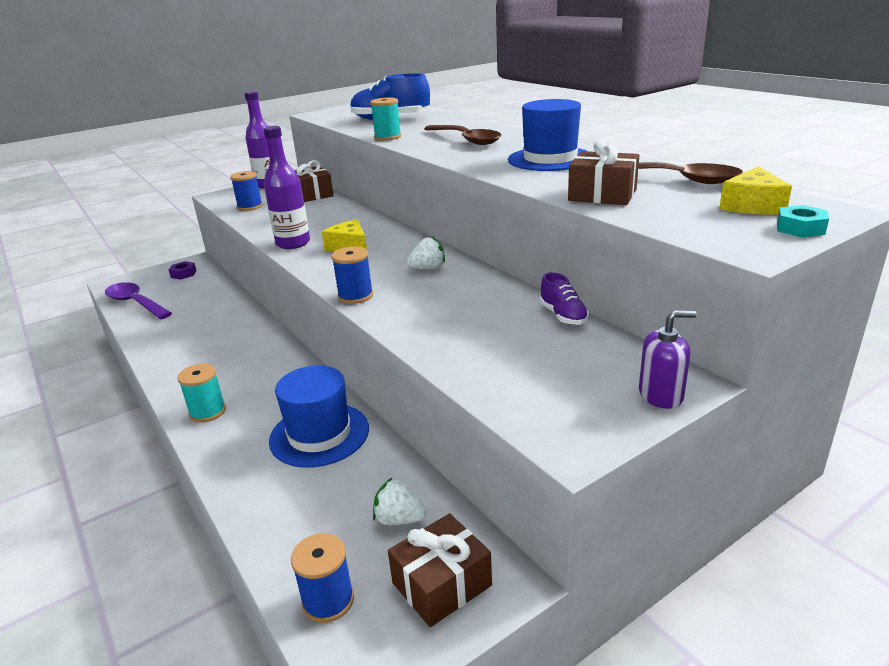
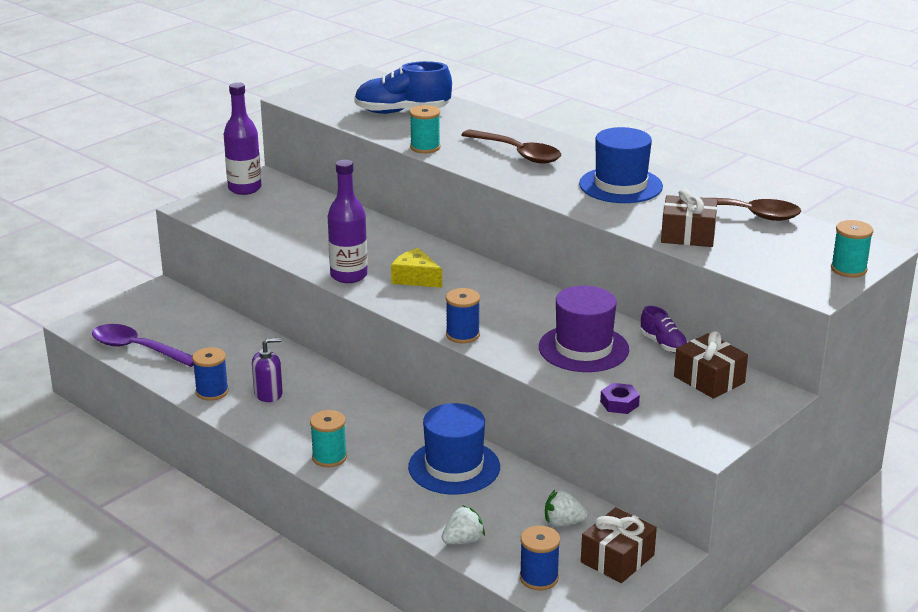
camera: 15 degrees left, 0 degrees up
(183, 274) = (163, 308): purple nut -> purple nut (619, 403)
(250, 207) = (251, 225): blue spool -> blue spool (212, 392)
(313, 194) = (315, 204): brown gift -> brown gift (709, 379)
(428, 269) = (515, 301): white strawberry -> white strawberry (463, 540)
(472, 315) = (583, 348): none -> purple hat
(661, 395) = (759, 405): purple soap dispenser -> purple soap dispenser (268, 394)
(752, 206) = (812, 245): yellow cheese -> none
(800, 228) = (848, 269): turquoise nut -> turquoise spool

